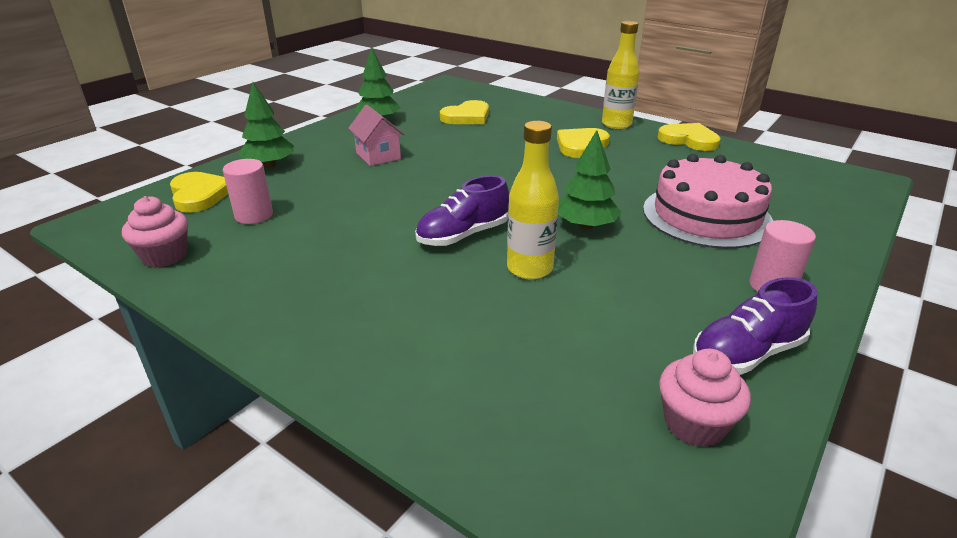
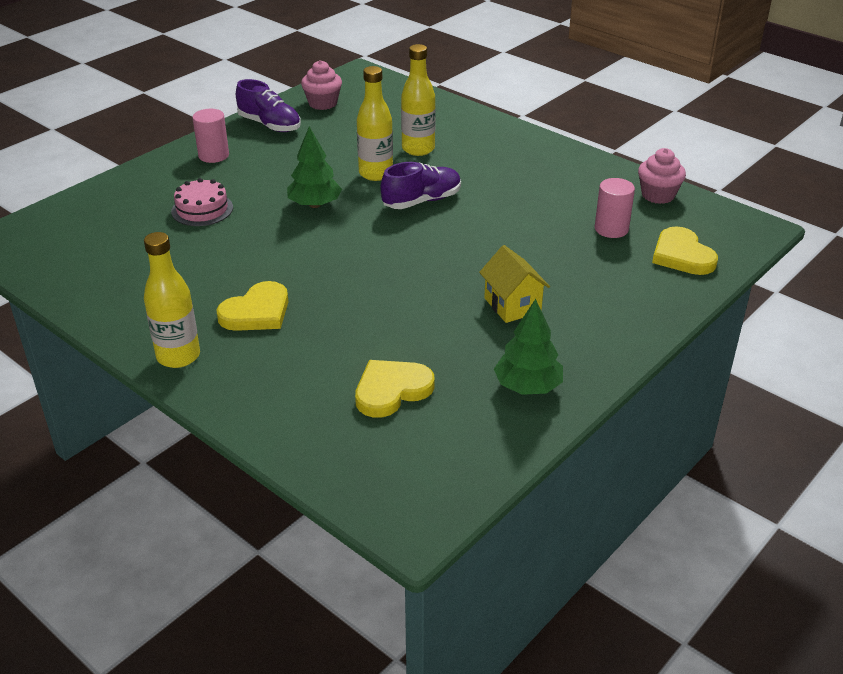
camera: 175 degrees left, 5 degrees up
(270, 165) = (636, 295): green tree -> none
(378, 156) = (512, 305): pink house -> yellow house
(479, 314) = (418, 149): none -> yellow bottle
(689, 140) = (111, 315): yellow heart -> none
(706, 215) = (202, 209): pink cake -> pink cake, size x0.55
(746, 353) = (269, 125): purple shoe -> purple shoe turned 60 degrees clockwise

